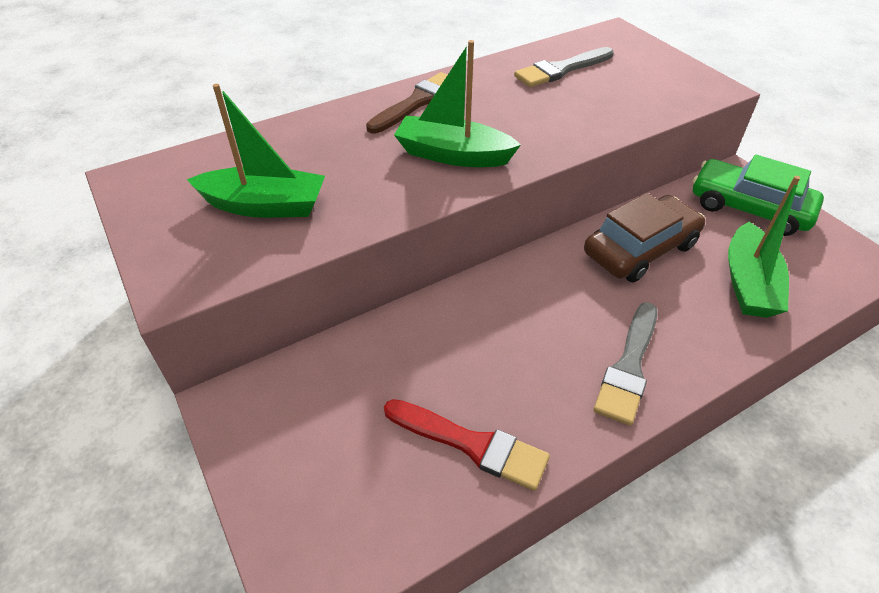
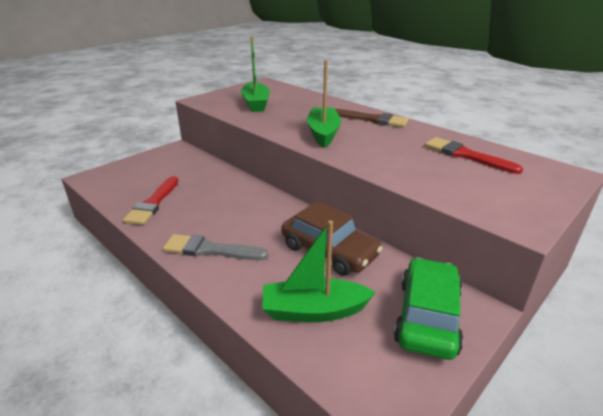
camera: 75 degrees right, 15 degrees down
(561, 70) = (465, 155): grey brush -> red brush

